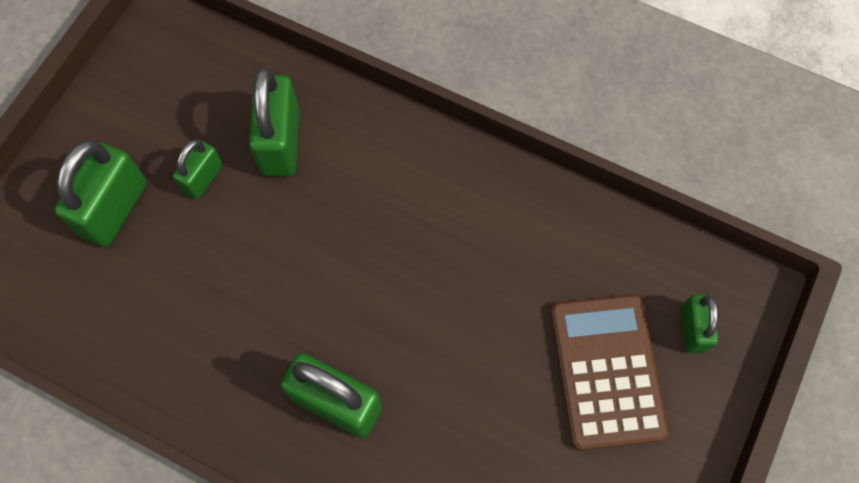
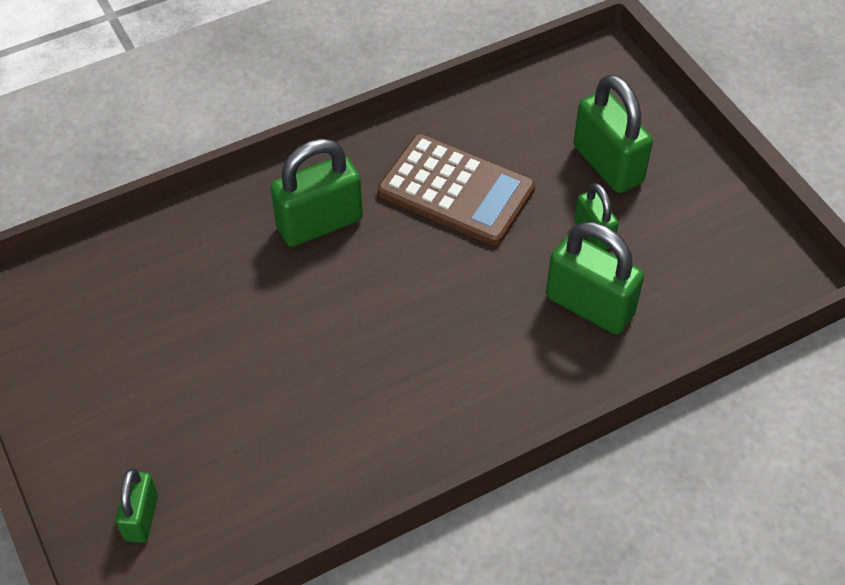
camera: 125 degrees right, 15 degrees down
(606, 371) = (172, 421): brown calculator -> brown calculator (456, 190)
(692, 329) = (141, 517): green padlock -> green padlock turned 60 degrees clockwise

